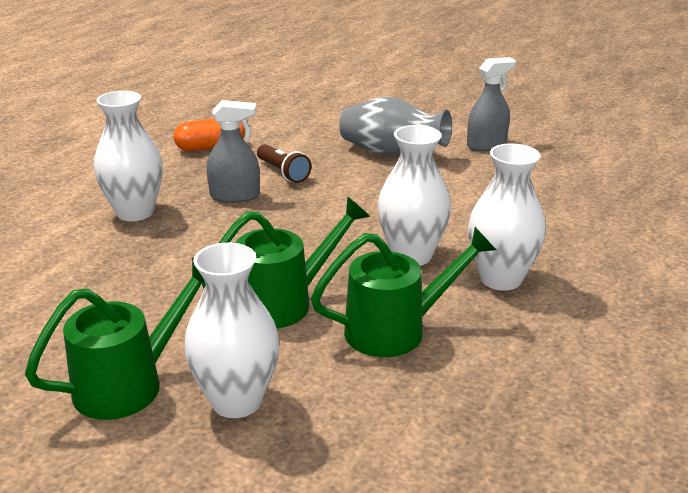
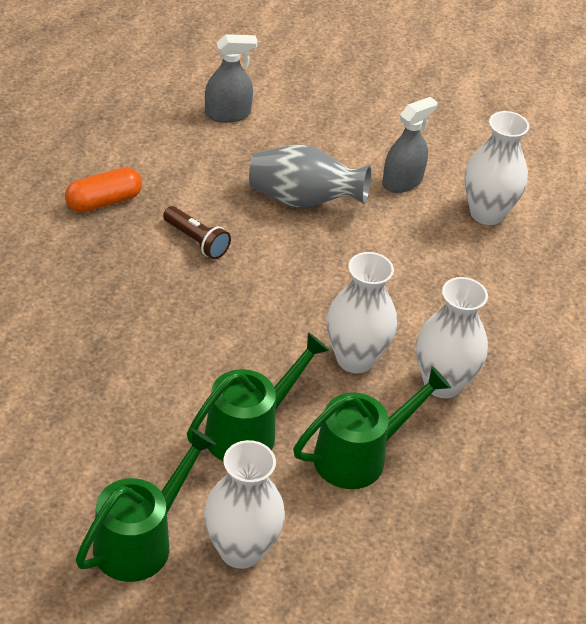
camera: 15 degrees left, 15 degrees up
(135, 212) = (59, 315): white vase -> white vase (487, 213)
(235, 196) = (156, 282): grey spray bottle -> grey spray bottle (227, 114)

